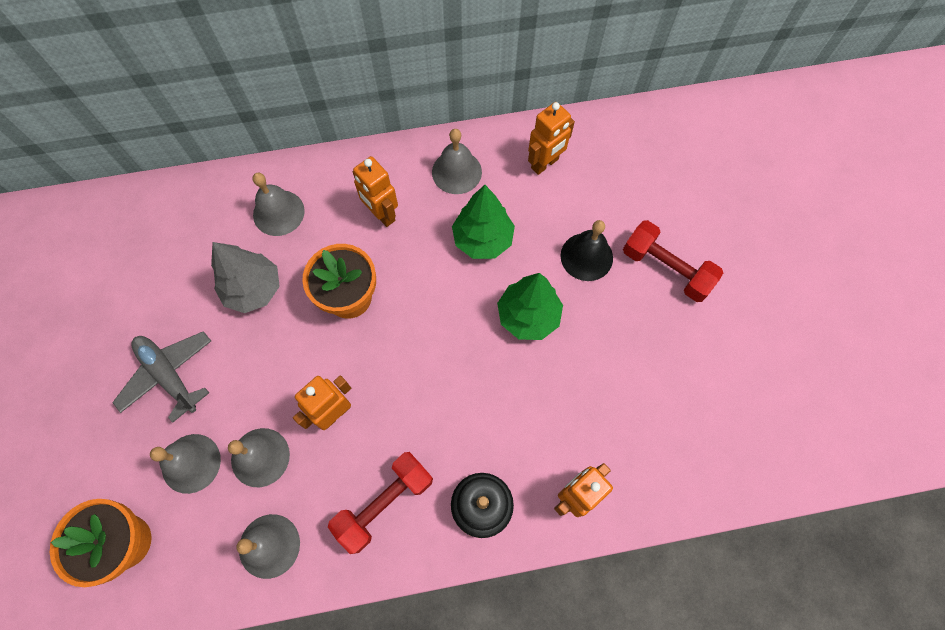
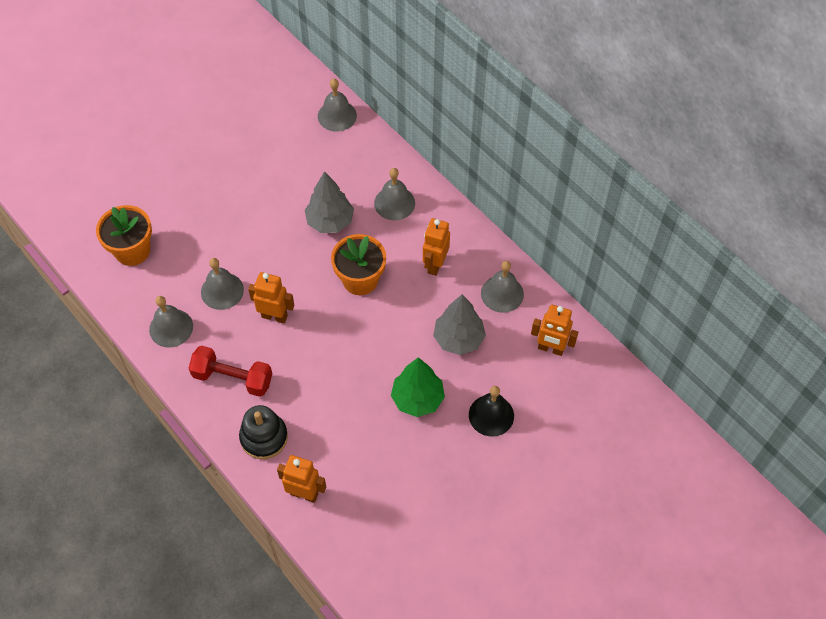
camera: 60 degrees right, 10 degrees down
(169, 375) = (244, 210): grey plane -> none
(191, 463) = (197, 255): grey bell -> grey bell (337, 115)
(482, 239) = (458, 339): green tree -> grey tree
(666, 269) = (518, 476): red dumbbell -> none

